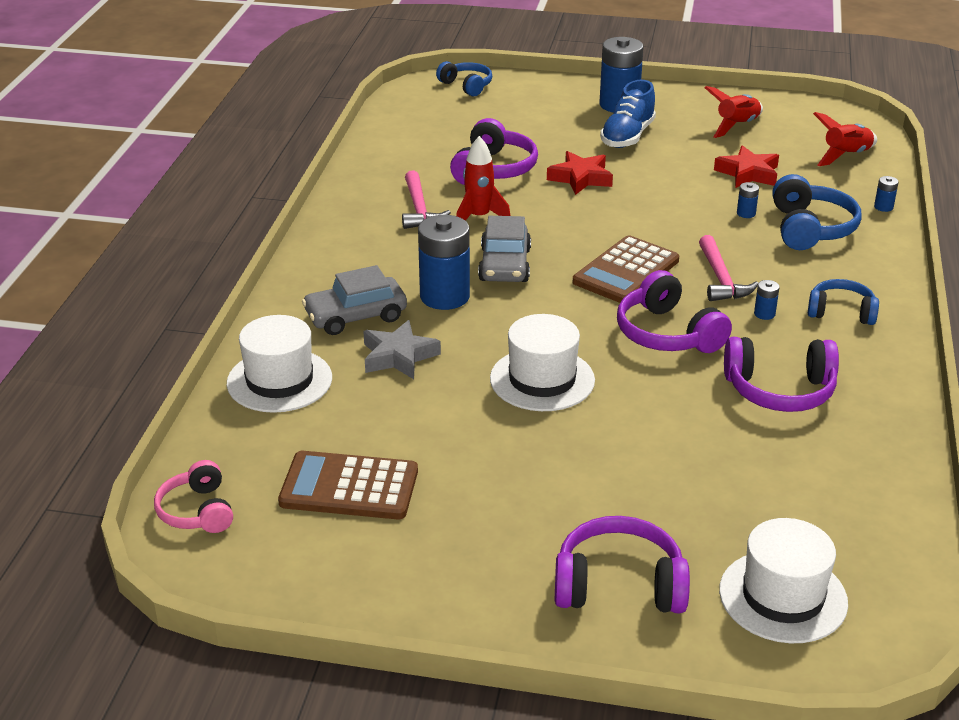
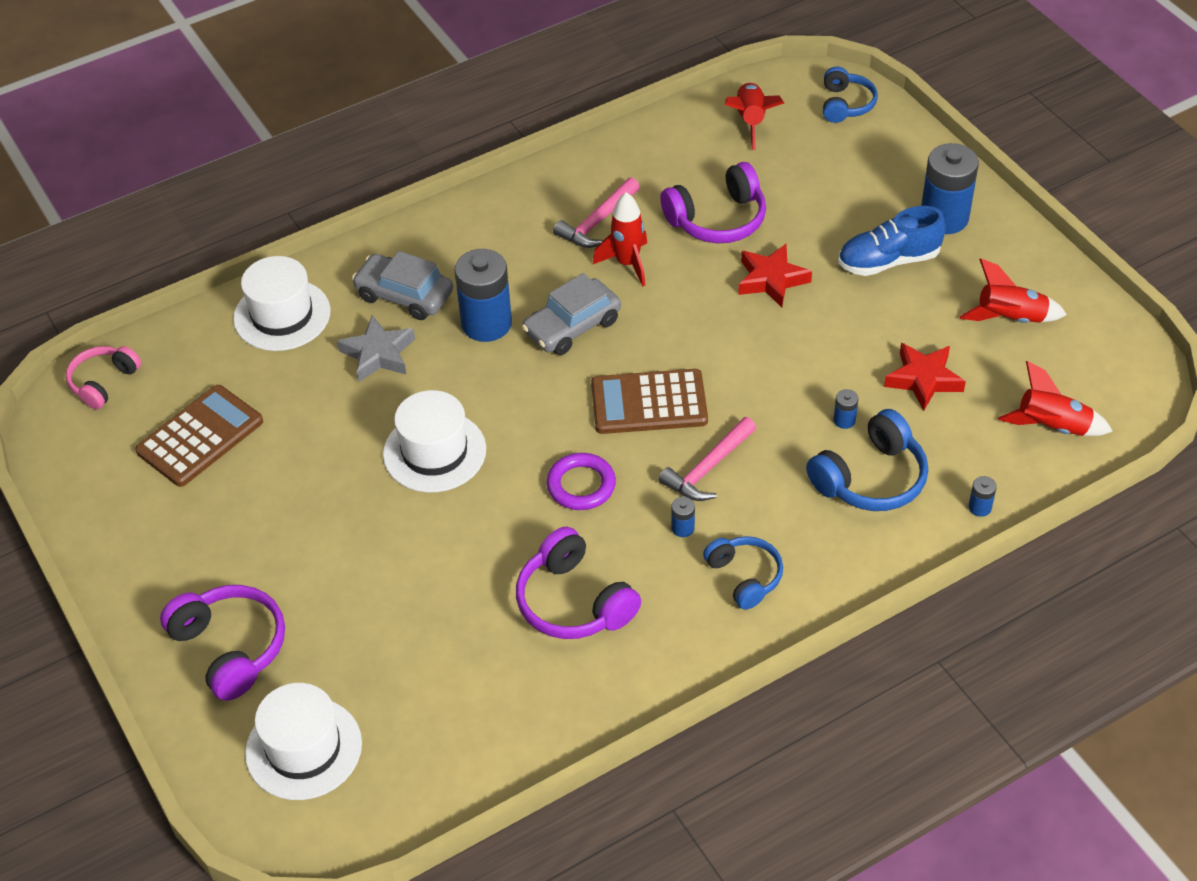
camera: 50 degrees right, 15 degrees up
(349, 487) = (200, 437): brown calculator -> brown calculator turned 75 degrees clockwise
(424, 118) = (750, 121): none -> red rocket
(667, 334) = (581, 485): purple headphones -> purple ring

